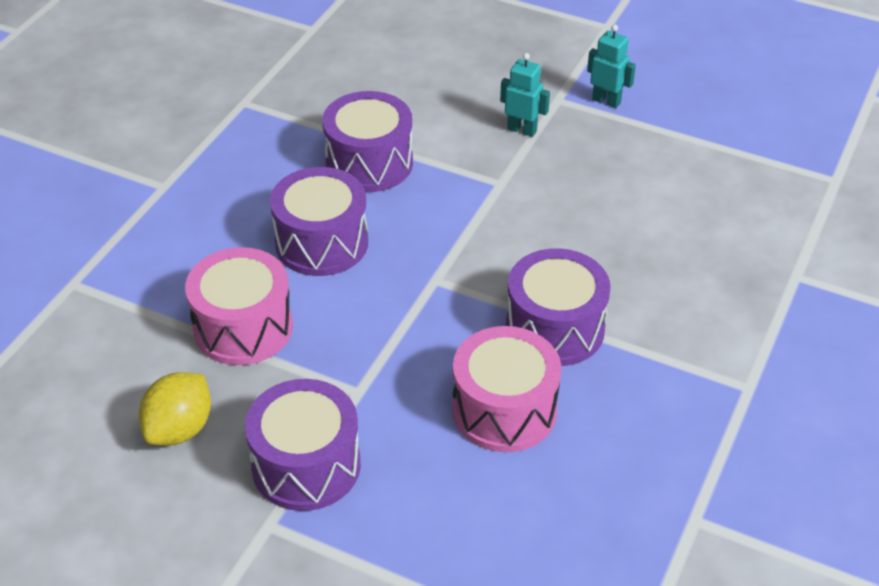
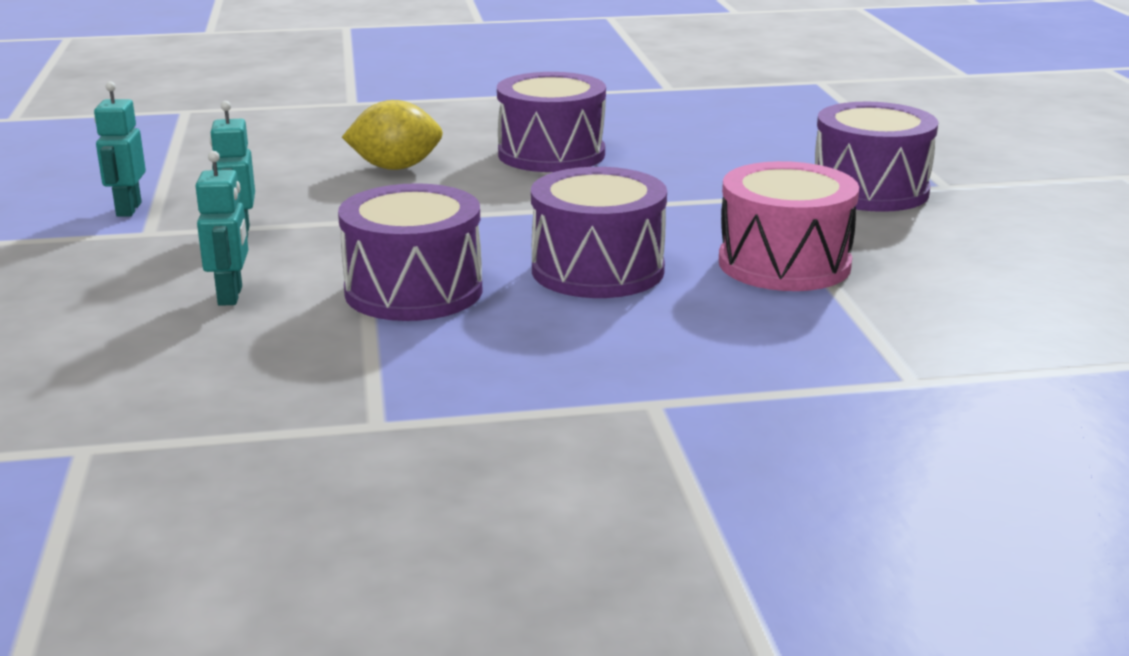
camera: 125 degrees left, 20 degrees down
(180, 429) = (947, 245): yellow lemon -> yellow lemon (395, 167)
(429, 102) = (231, 296): none -> turquoise robot
(504, 410) = (676, 148): pink drum -> none

